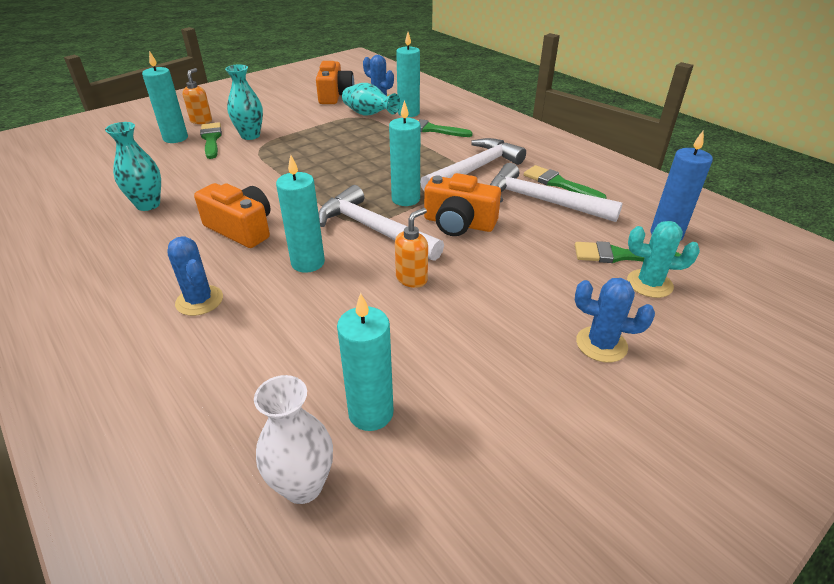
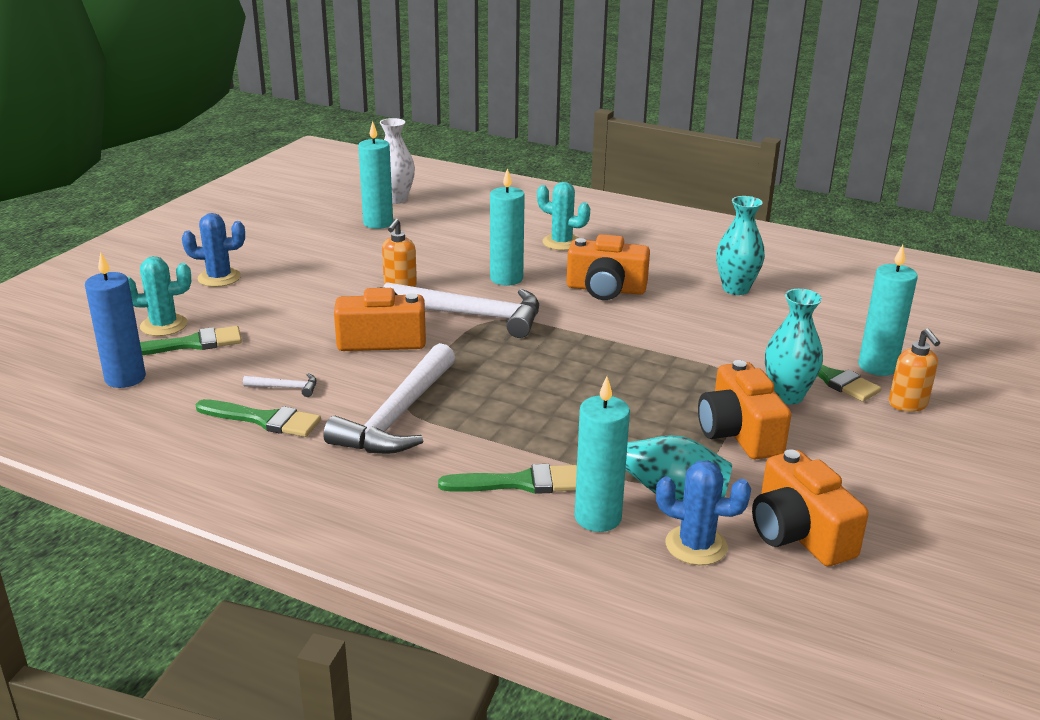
camera: 155 degrees right, 10 degrees down
(199, 300) = (561, 242): blue cactus -> turquoise cactus
(303, 127) = (739, 433): none -> orange camera
(405, 199) = (464, 353): turquoise candle -> none
(542, 201) = (285, 387): white hammer -> white hammer, size x0.41

